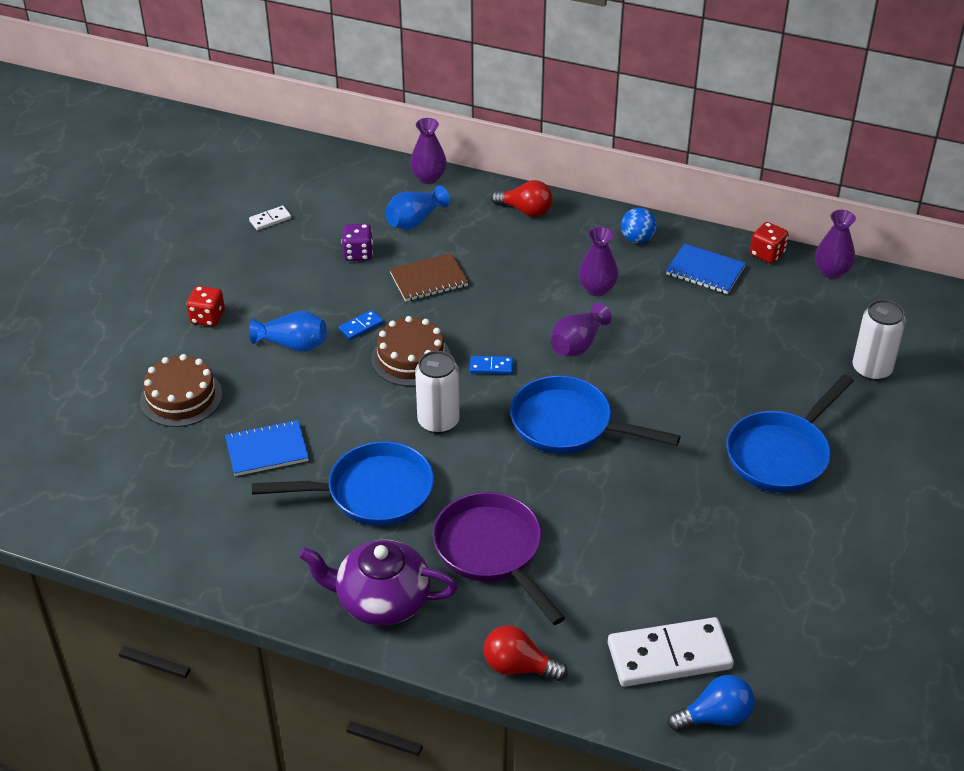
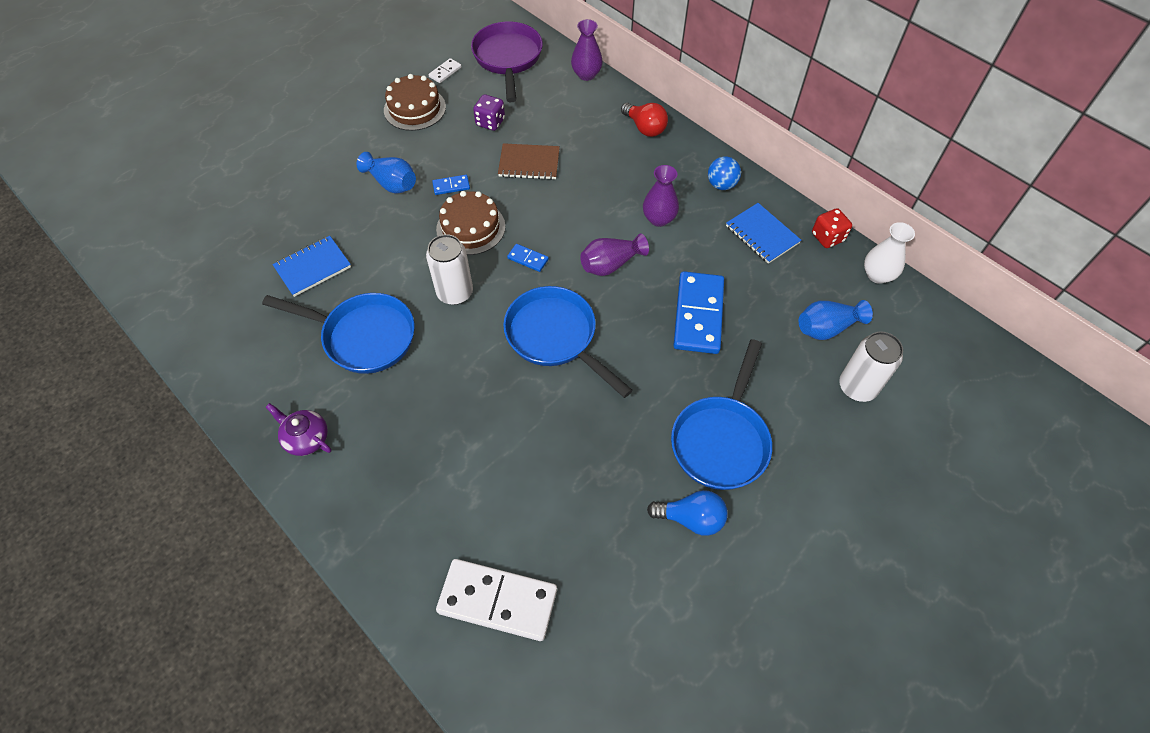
camera: 25 degrees right, 15 degrees up
(181, 397) = (284, 198): brown cake -> brown cake (414, 108)
(207, 318) = (346, 138): red dice -> none
(267, 450) = (313, 267): blue notebook -> blue notebook turned 45 degrees counterclockwise
(270, 219) = (445, 72): white domino -> white domino turned 45 degrees counterclockwise
(381, 600) = (306, 438): purple teapot -> purple teapot, size x0.57
(415, 220) = (552, 108): blue vase -> blue vase (826, 328)
(492, 552) = (419, 431): purple pan -> purple pan (508, 59)
(518, 667) = (369, 551): red light bulb -> none
(691, 359) = (698, 314): none -> blue domino
(715, 717) = (498, 683): blue light bulb -> blue light bulb (691, 518)
(781, 454) = (721, 440): blue pan -> blue pan turned 45 degrees counterclockwise
(831, 271) = (877, 275): purple vase -> white vase

